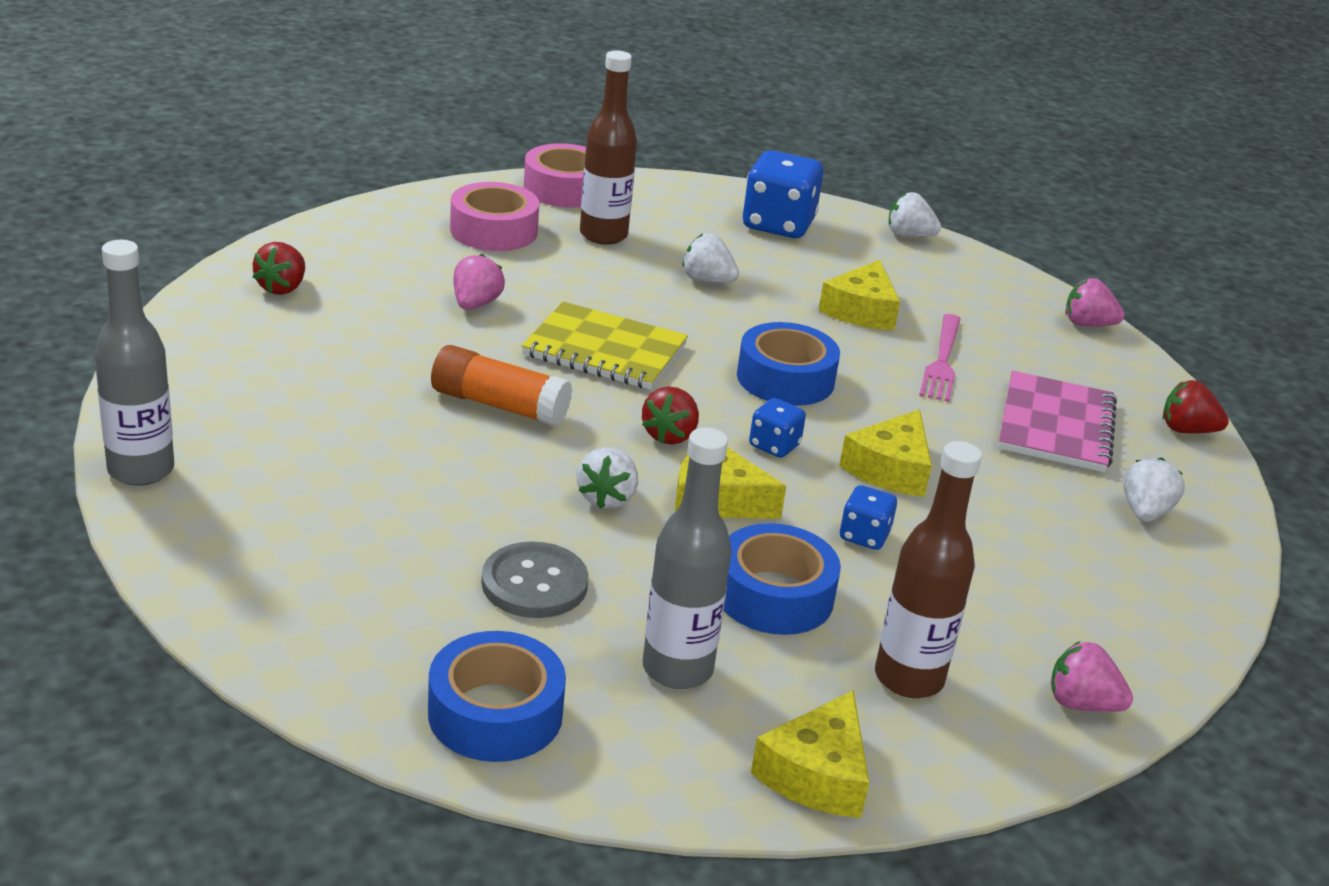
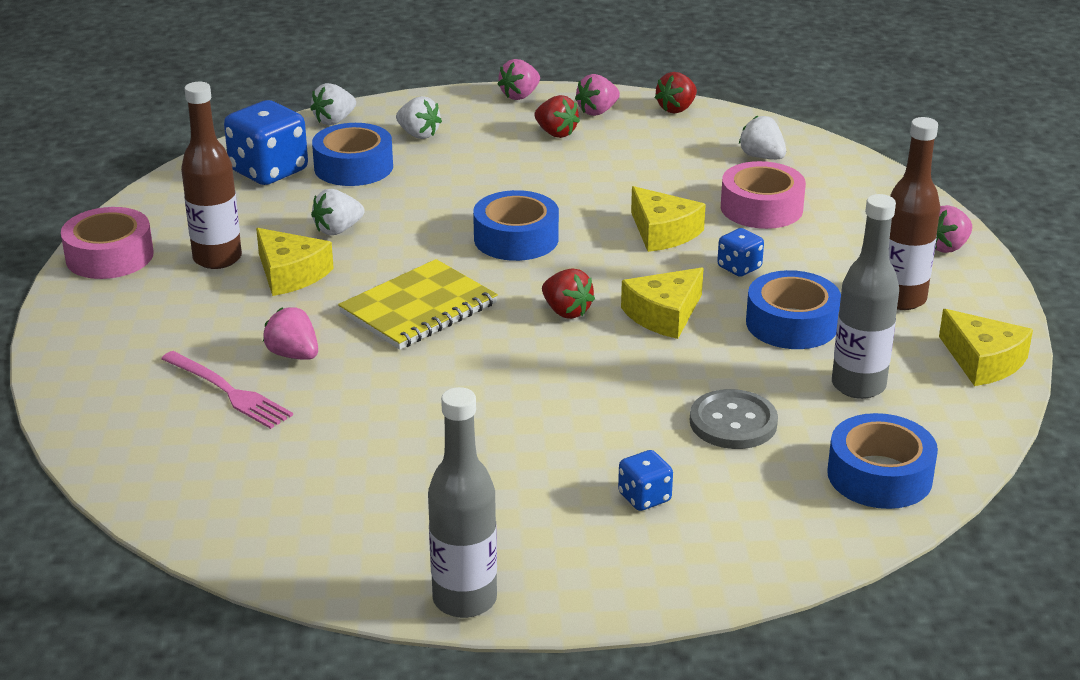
camera: 60 degrees left, 0 degrees up
(282, 288) = (179, 459): red strawberry -> red strawberry (556, 133)
(493, 231) = (160, 313): pink tape -> pink tape (761, 208)
(499, 405) = (473, 381): orange glue stick -> none
(607, 498) = (637, 362): white strawberry -> white strawberry (418, 134)
(774, 446) = (606, 270): blue dice -> blue dice (644, 497)
(831, 264) = (353, 167): none -> blue tape
(861, 310) = (437, 177): yellow cheese -> yellow cheese (290, 274)
(942, 361) = (532, 167): pink fork -> pink fork (229, 392)
(1055, 425) = (644, 153): pink notebook -> none
(1113, 378) = (597, 111): none -> pink strawberry

